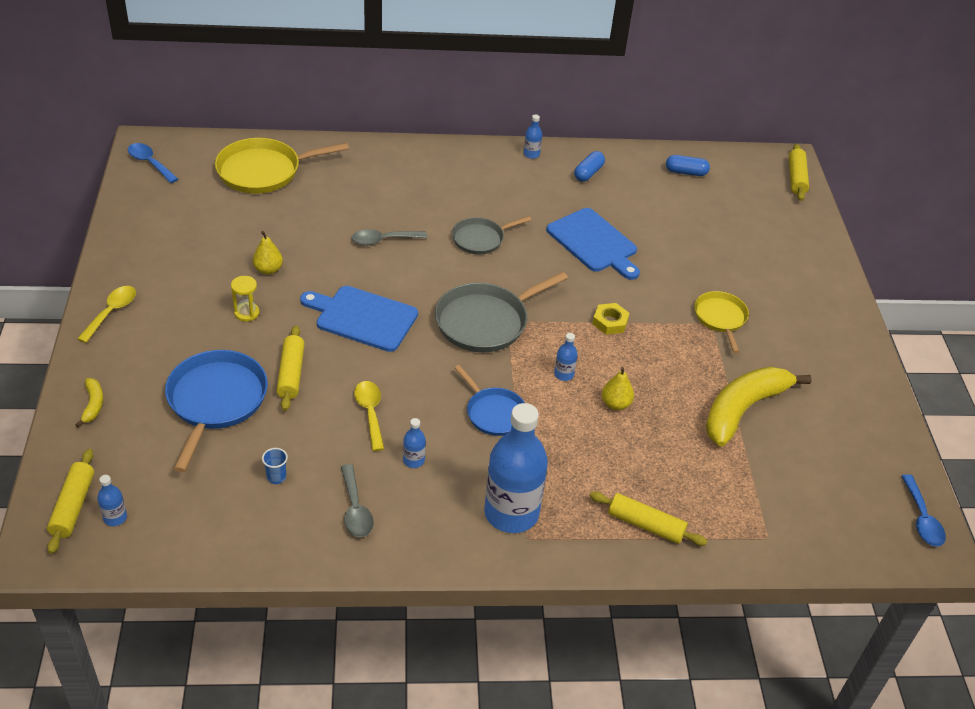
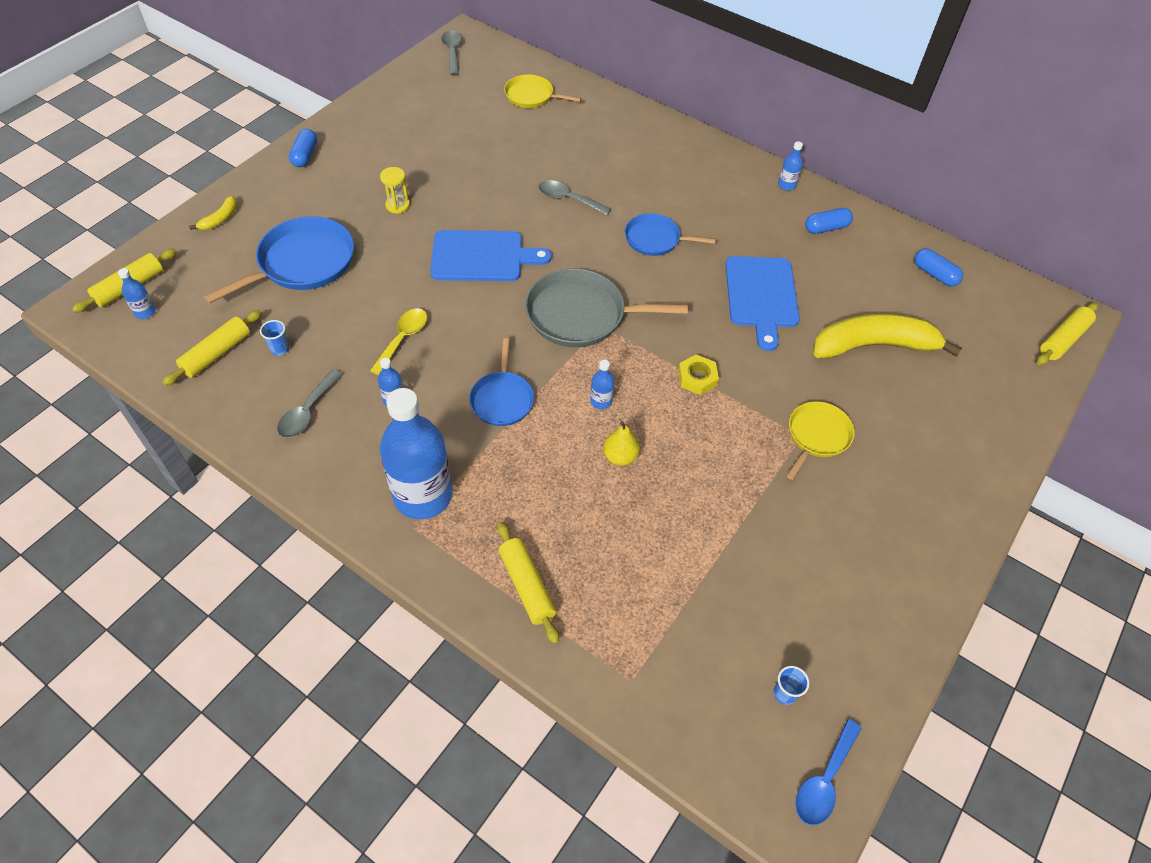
camera: 40 degrees right, 10 degrees up
(111, 312) = (305, 155): yellow spoon -> blue capsule
(150, 163) = (452, 52): blue spoon -> grey spoon
(263, 171) = (531, 96): yellow pan -> yellow pan, size x0.61
(268, 269) = (450, 178): yellow pear -> none
(291, 374) = (378, 272): yellow rolling pin -> yellow rolling pin (217, 353)
(363, 318) = (482, 256): blue cutting board -> blue cutting board turned 120 degrees clockwise
(480, 239) = (655, 239): grey pan -> blue pan
(743, 409) = (743, 539): yellow banana -> yellow banana (873, 346)
(855, 485) = (784, 693): none -> blue cup

